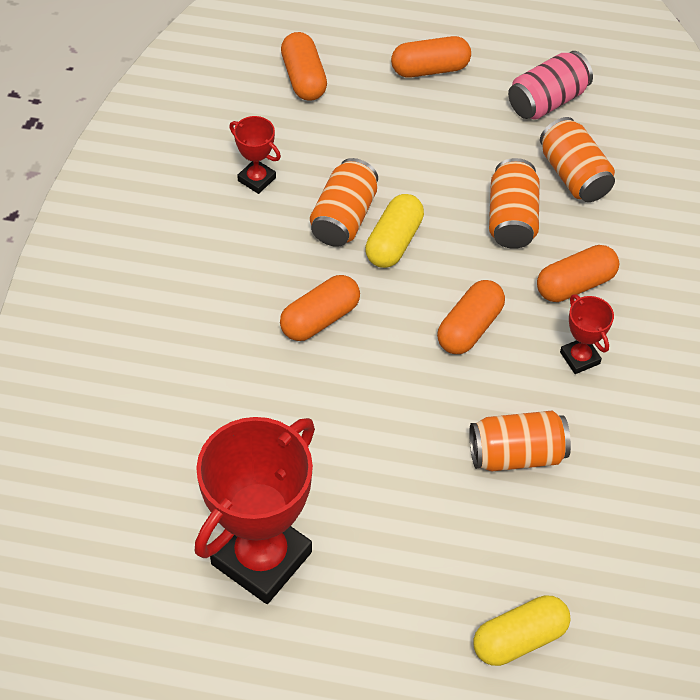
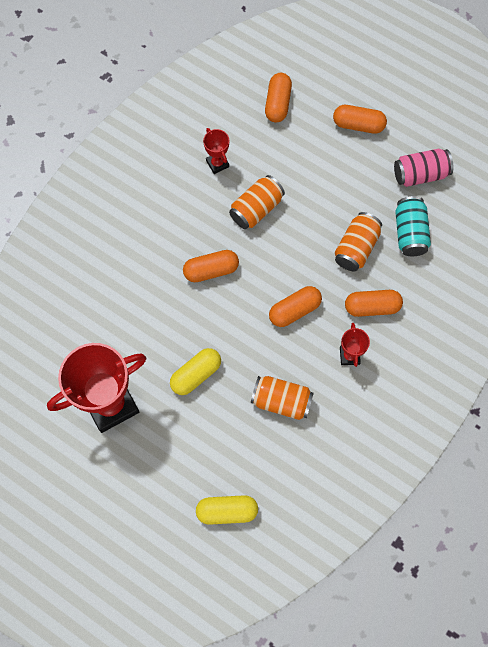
camera: 25 degrees right, 15 degrees up
(394, 242) = (278, 236): yellow capsule -> yellow capsule (196, 374)
(574, 175) = (410, 233): orange can -> turquoise can

